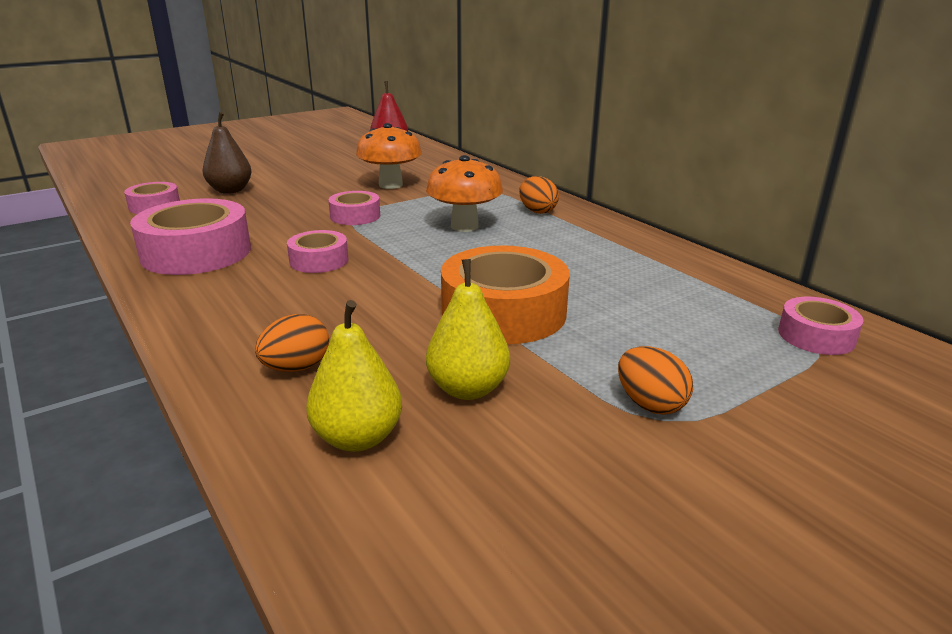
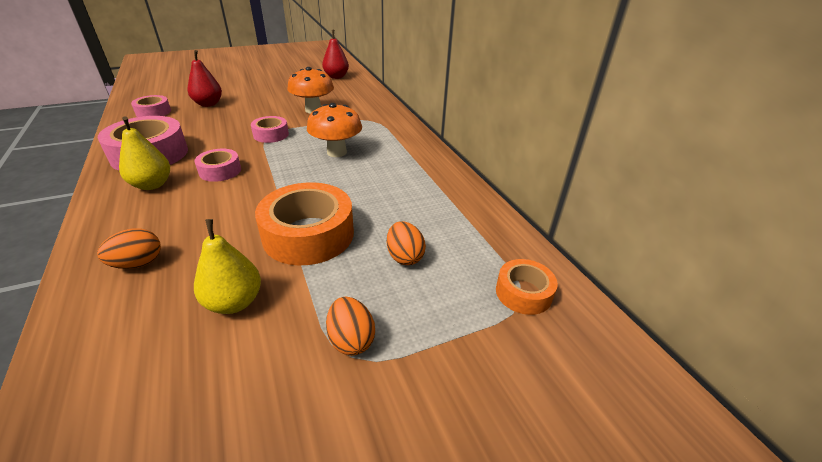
camera: 10 degrees right, 10 degrees up
(230, 190) = (208, 104): brown pear -> red pear
(357, 438) = (130, 334): yellow pear -> yellow pear (152, 185)
(537, 211) = (396, 144): orange egg -> orange egg (404, 256)
(816, 336) = (523, 293): pink tape -> orange tape

